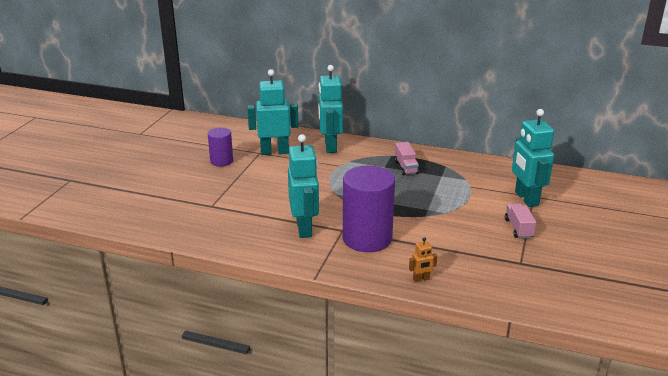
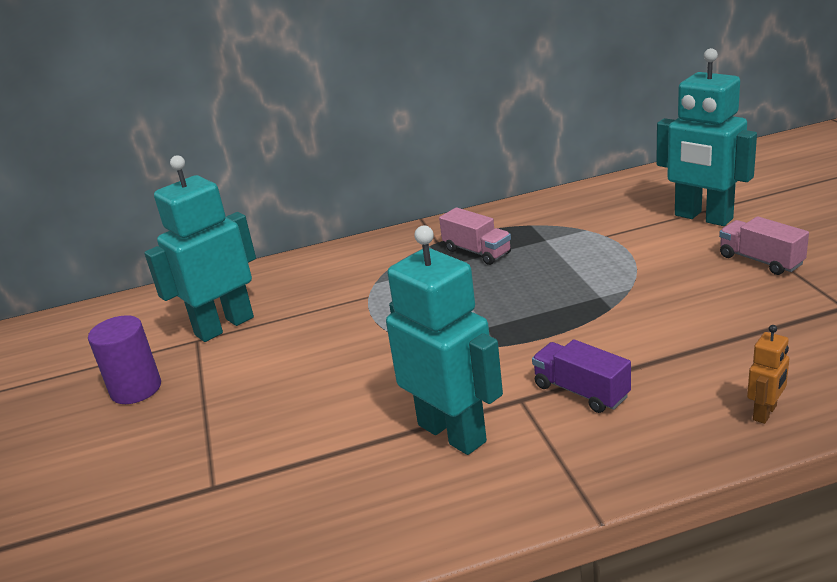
camera: 30 degrees left, 0 degrees up
(330, 146) = (314, 275): turquoise robot -> none
(367, 238) = (581, 391): purple cylinder -> purple truck

